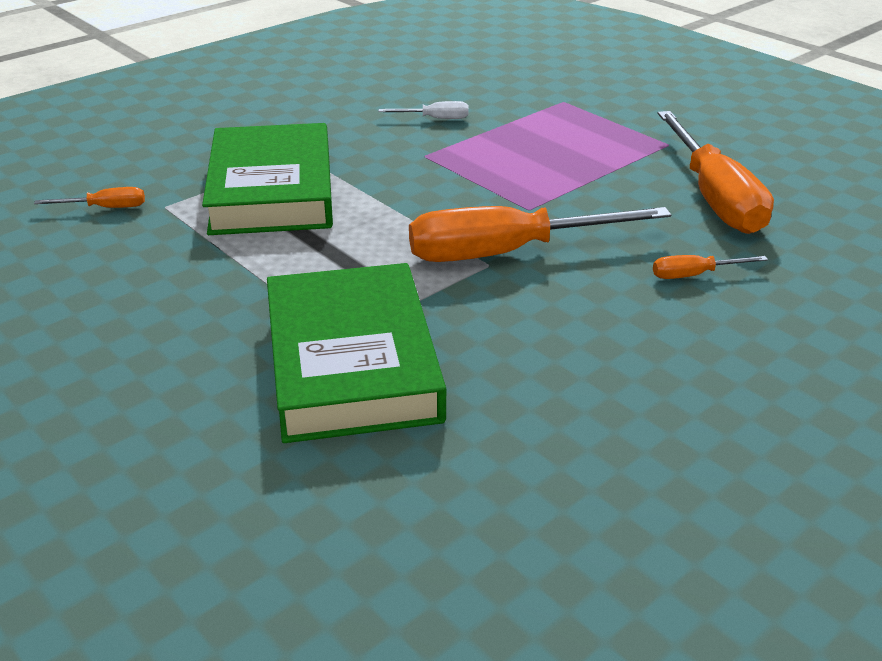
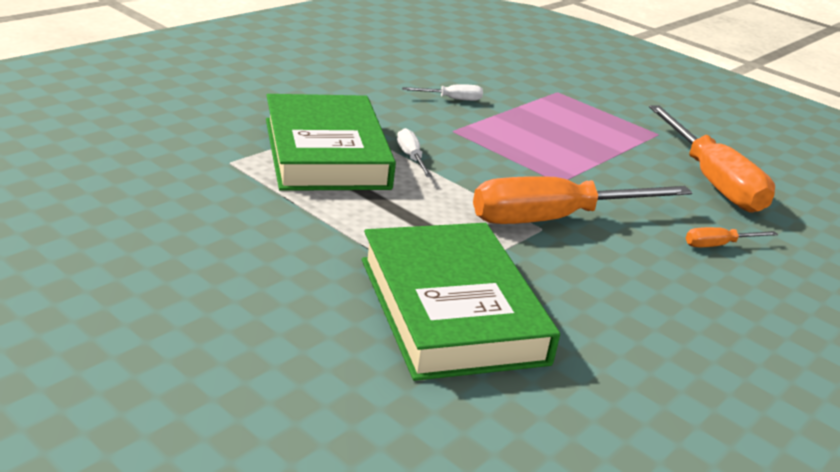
camera: 10 degrees left, 5 degrees down
(105, 208) = (173, 160): orange screwdriver -> none
(366, 189) = (411, 157): none -> white screwdriver

